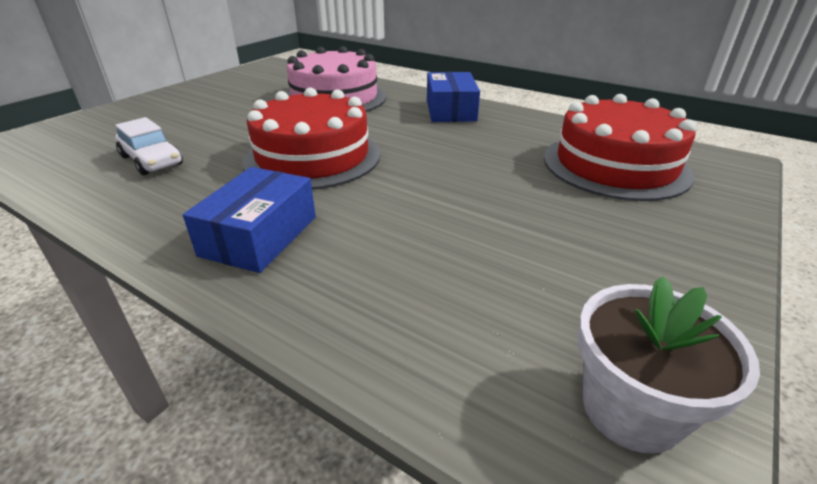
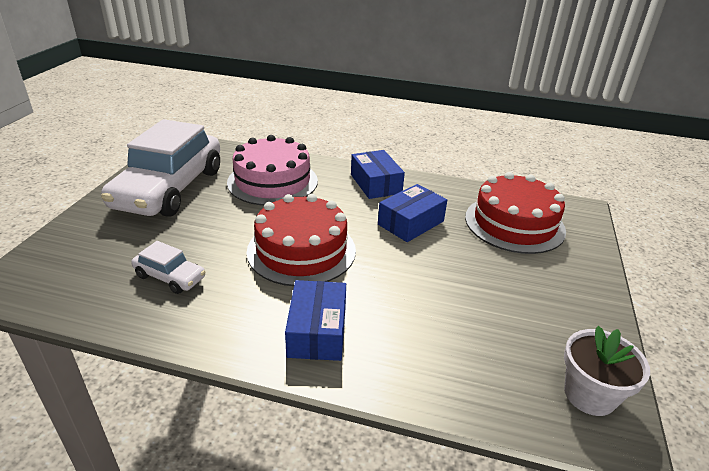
camera: 20 degrees left, 0 degrees up
(226, 94) = (170, 189): none -> white car
(468, 148) = (411, 223): none -> blue box

